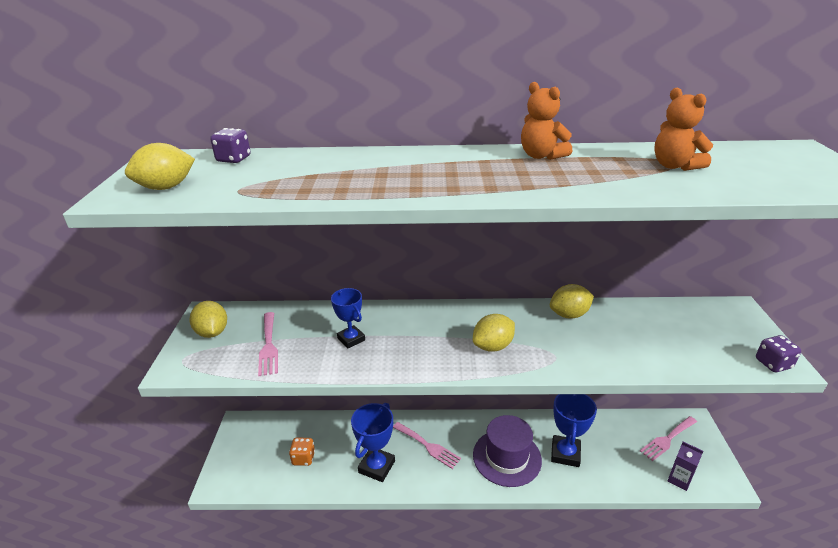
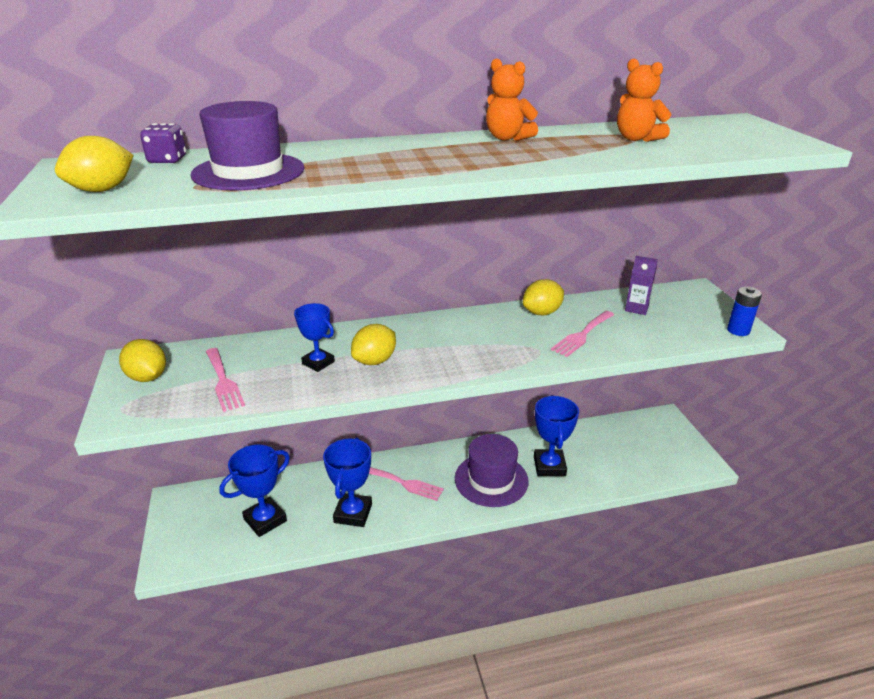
camera: 15 degrees left, 0 degrees up
(290, 177) = (248, 172): none -> purple hat
(303, 458) = (265, 520): orange dice -> blue trophy
(493, 346) = (474, 350): yellow lemon -> yellow lemon (375, 361)
(667, 439) = (644, 437): pink fork -> pink fork (582, 335)
(679, 479) = (662, 470): purple carton -> purple carton (636, 308)
(773, 364) = (738, 330): purple dice -> blue battery

